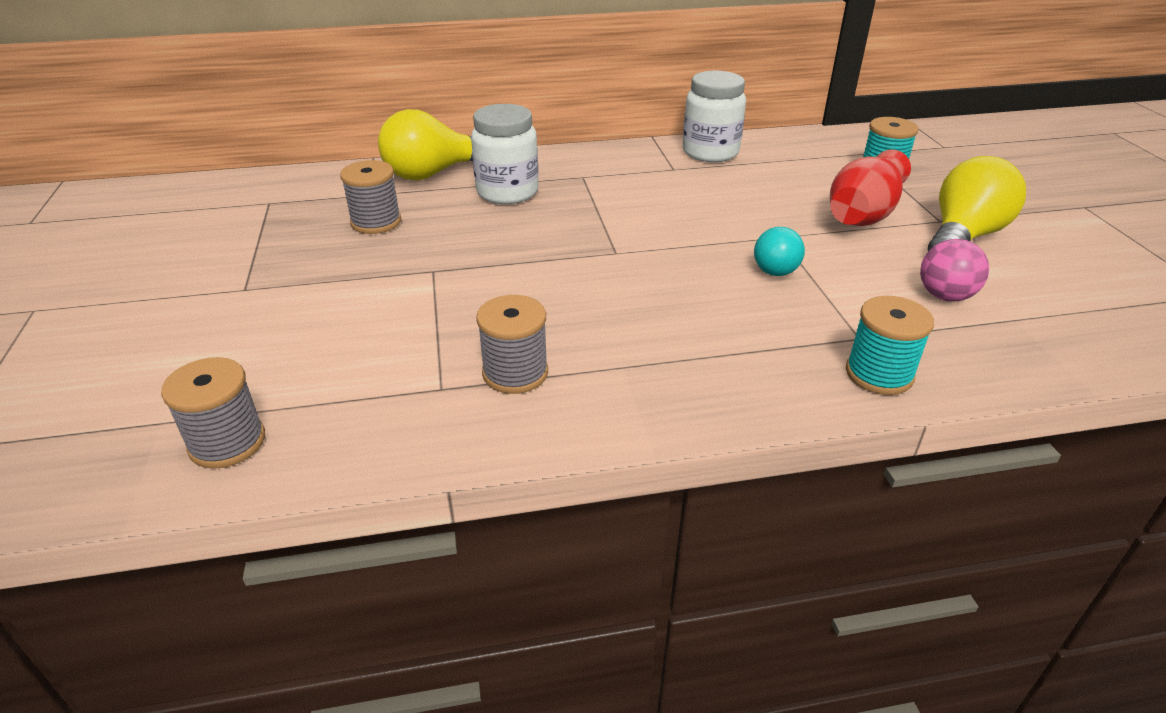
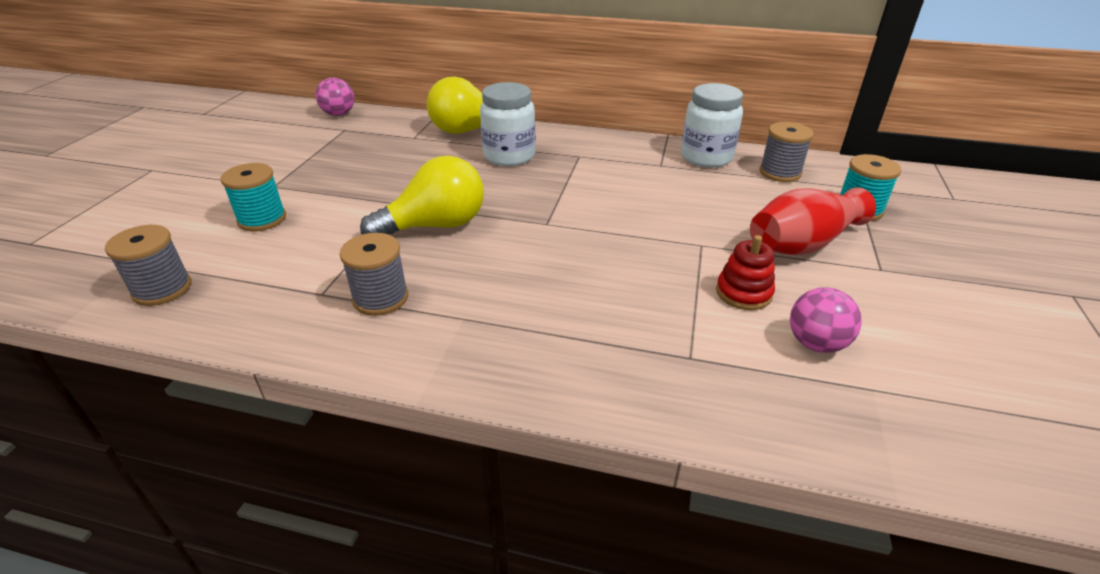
camera: 25 degrees right, 0 degrees up
(241, 186) = (339, 114): none -> pink ball
(376, 222) = (397, 158): grey spool -> grey spool (780, 172)
(774, 266) = (670, 269): turquoise light bulb -> none
(853, 270) = (743, 293): none -> red stacking toy
(879, 374) = (676, 397): turquoise spool -> turquoise spool (262, 219)
(963, 237) = (891, 291): yellow light bulb -> yellow light bulb (435, 226)

